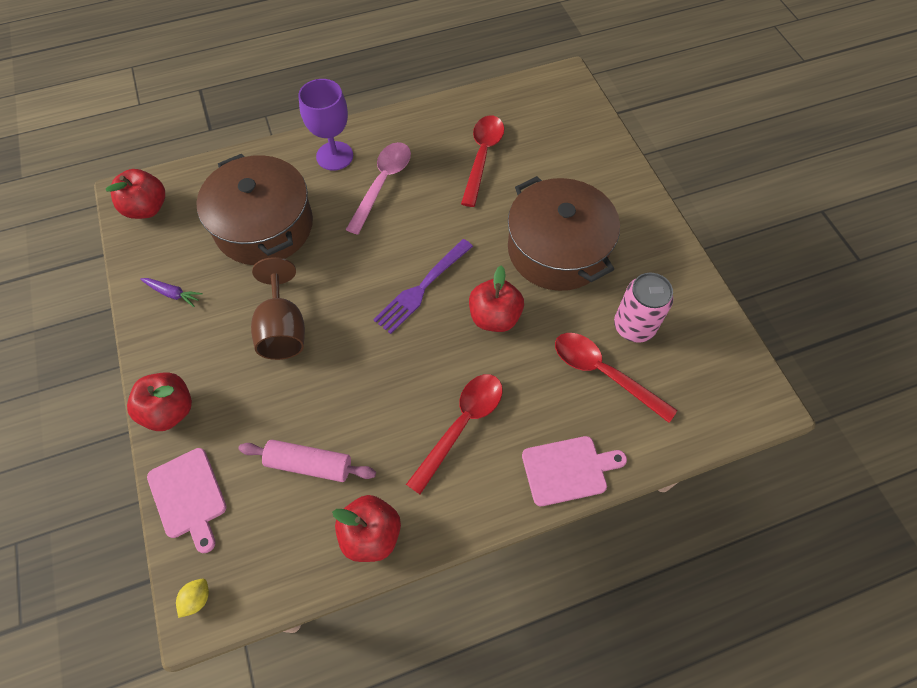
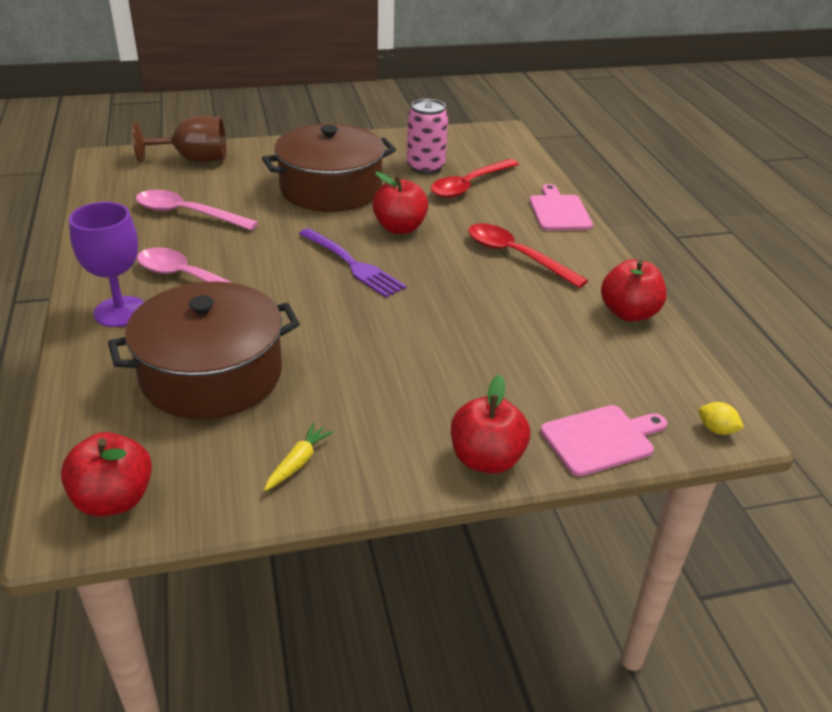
camera: 85 degrees left, 25 degrees down
(173, 294) = (298, 462): purple carrot -> yellow carrot
(283, 329) = (383, 362): brown goblet -> brown goblet (194, 160)
(309, 464) = (557, 348): pink rolling pin -> none
(482, 156) = (187, 214): red spoon -> pink spoon

